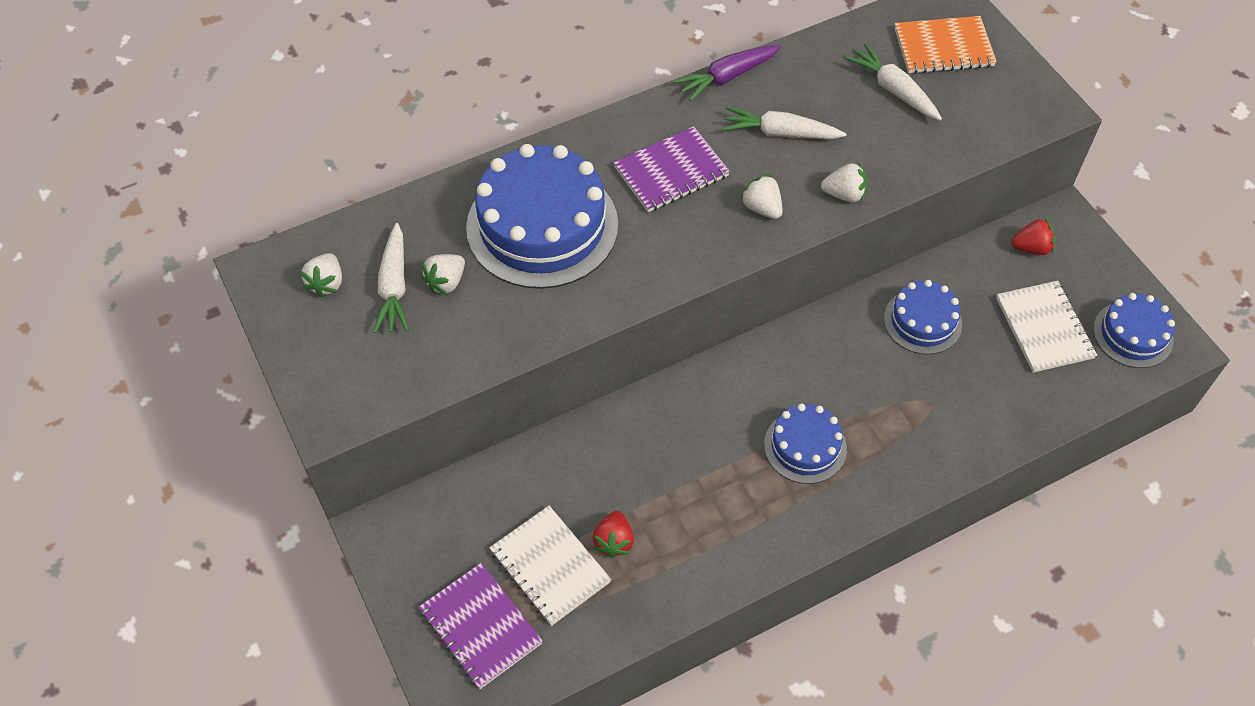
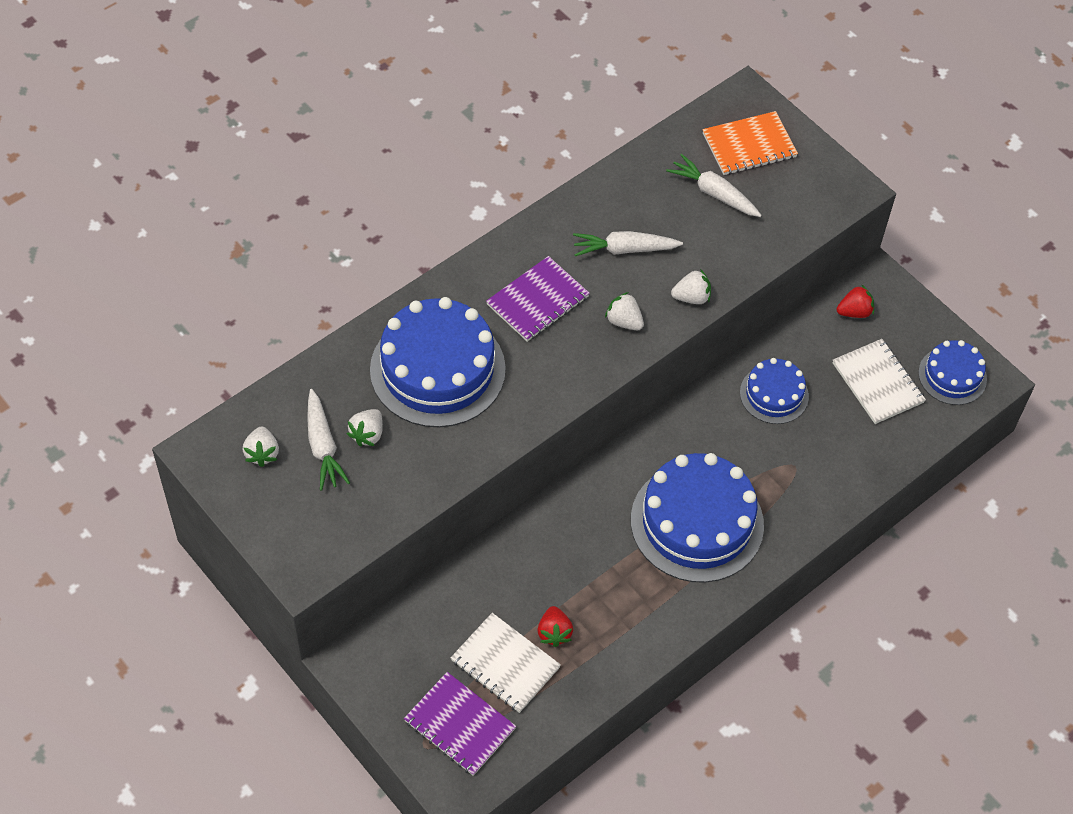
camera: 15 degrees left, 0 degrees up
(727, 77) = (566, 203): purple carrot -> none
(805, 446) = (697, 522): blue cake -> blue cake, size x1.86

